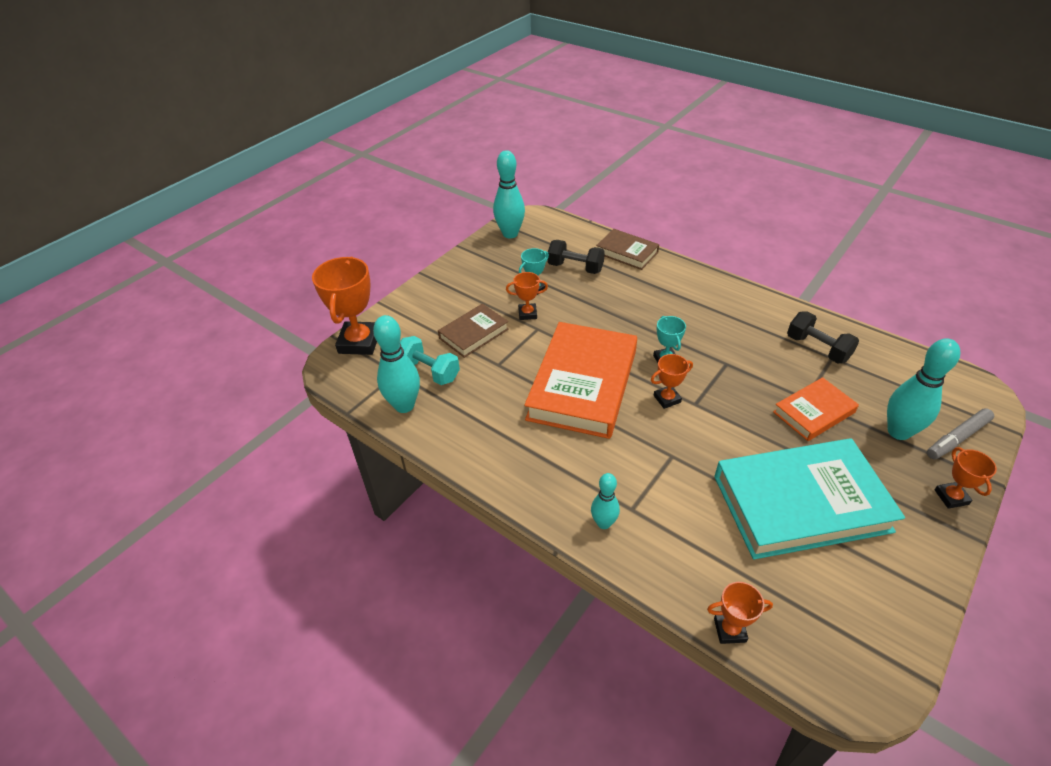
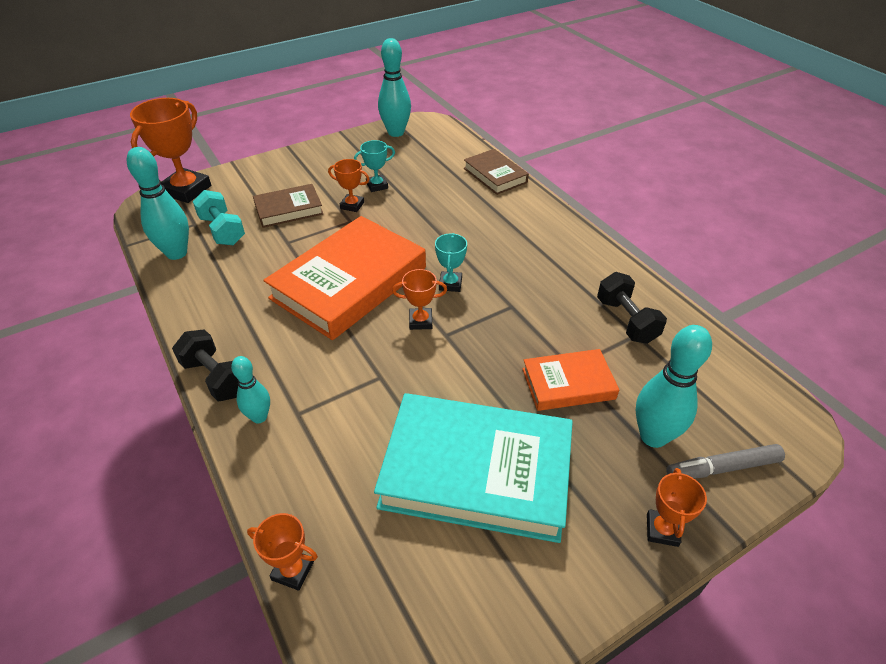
camera: 20 degrees right, 0 degrees up
(575, 268) = (432, 176): black dumbbell -> black dumbbell (216, 378)

